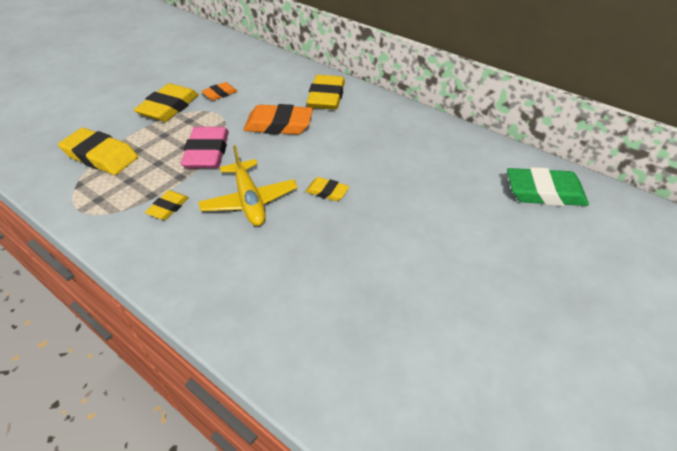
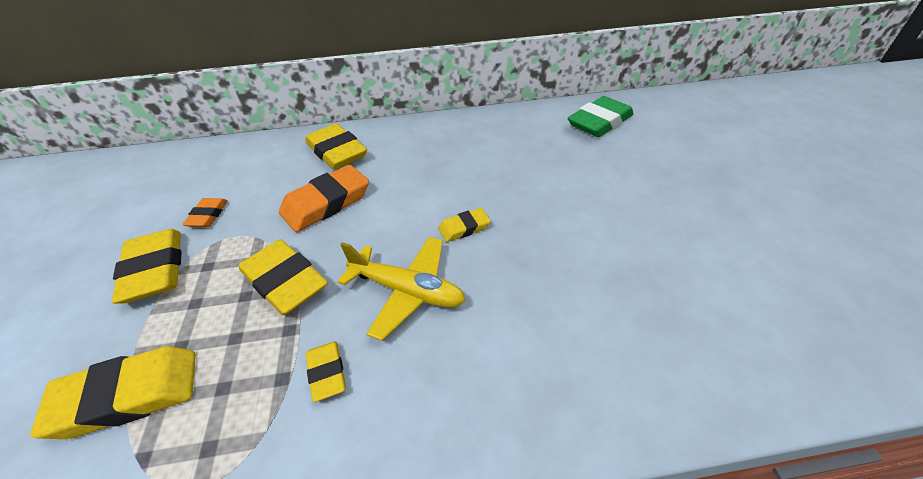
camera: 45 degrees left, 0 degrees up
(207, 152) = (285, 281): pink eraser -> yellow eraser

